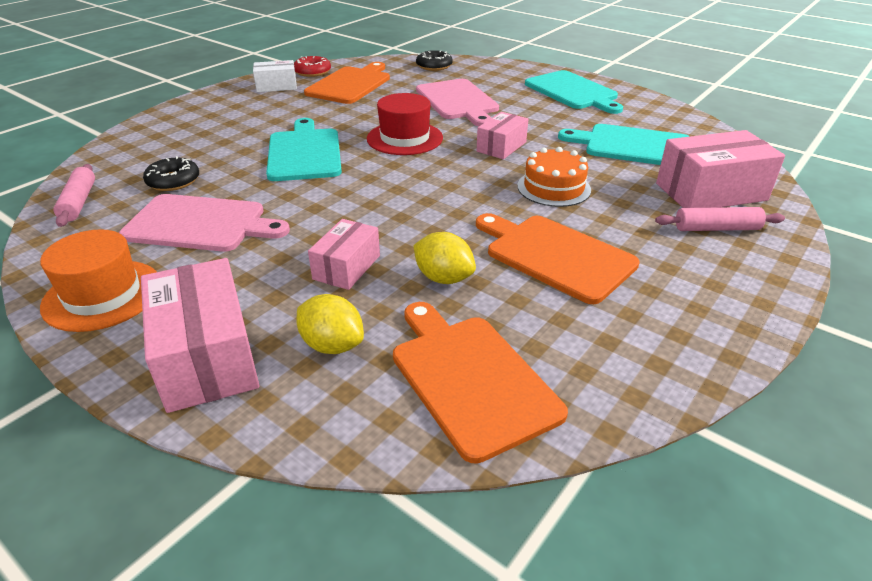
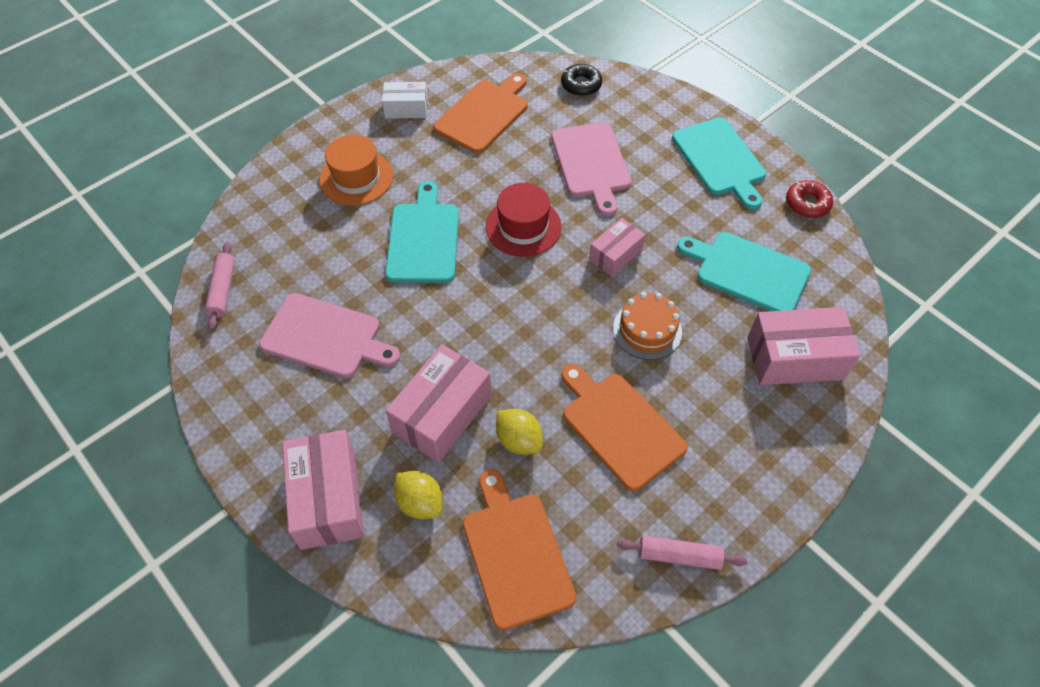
camera: 10 degrees right, 20 degrees up
(102, 295) = (250, 417): orange hat -> orange hat (356, 178)
(173, 181) = (302, 269): black donut -> none
(312, 72) = (446, 82): red donut -> red donut (807, 203)
(347, 267) = (442, 414): pink box -> pink box, size x1.69
(716, 228) = (776, 412): pink rolling pin -> pink rolling pin (679, 556)

